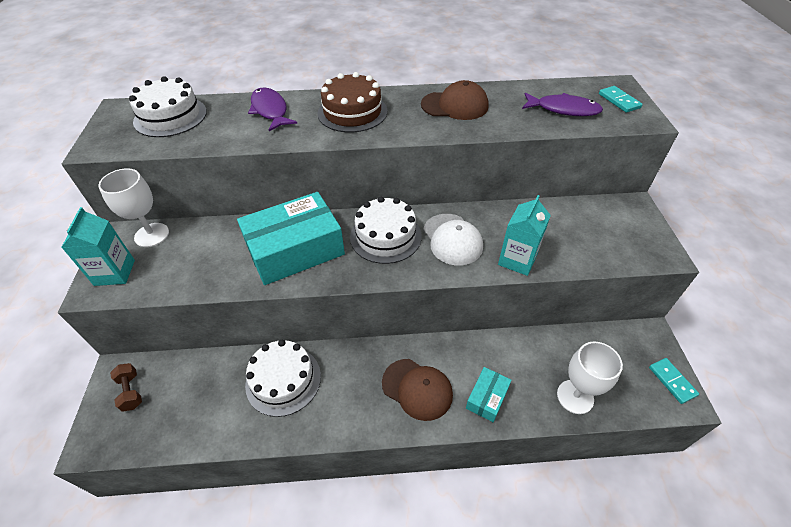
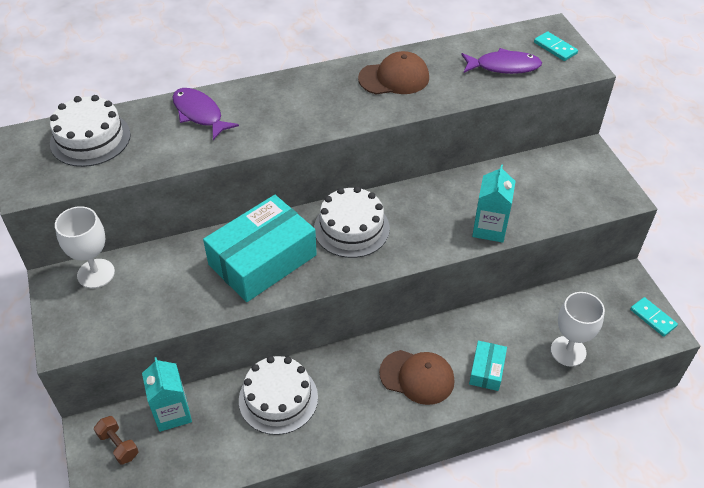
camera: 15 degrees left, 0 degrees up
(115, 272) = (77, 321): turquoise carton -> turquoise carton (172, 413)
(352, 112) = (290, 102): brown cake -> none
(452, 239) = (420, 219): white cap -> none

